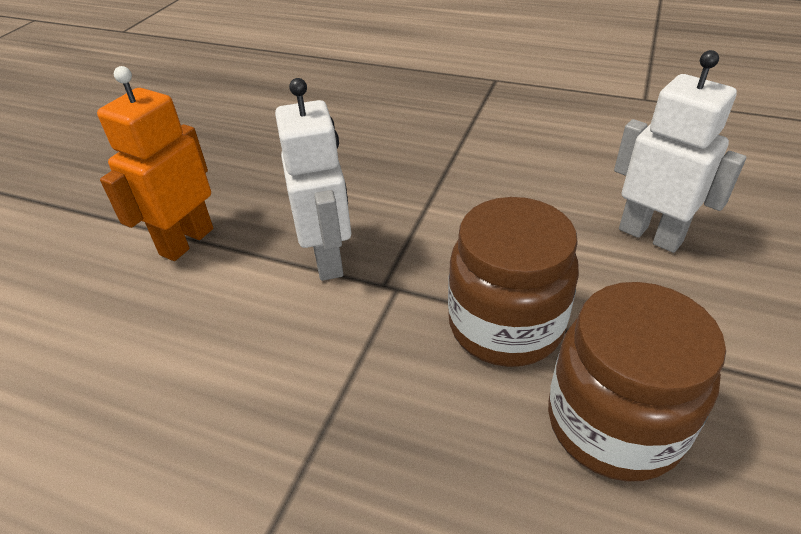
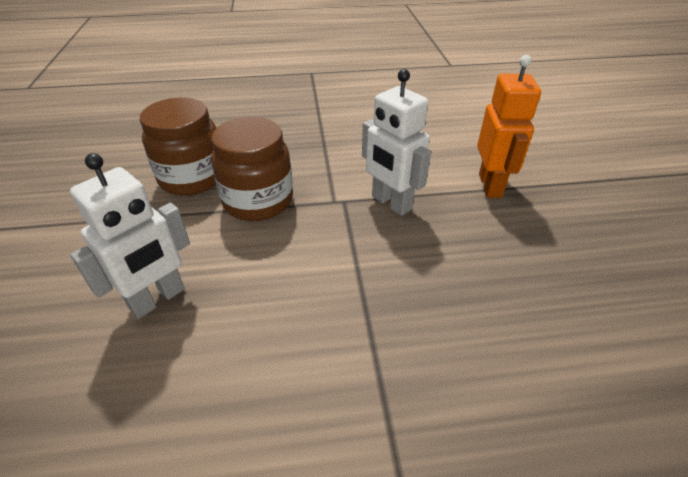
camera: 150 degrees right, 0 degrees up
(650, 235) = (158, 299): white robot -> white robot turned 60 degrees counterclockwise

